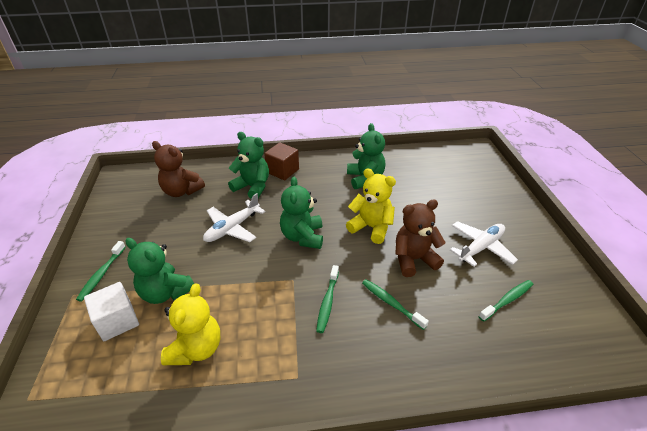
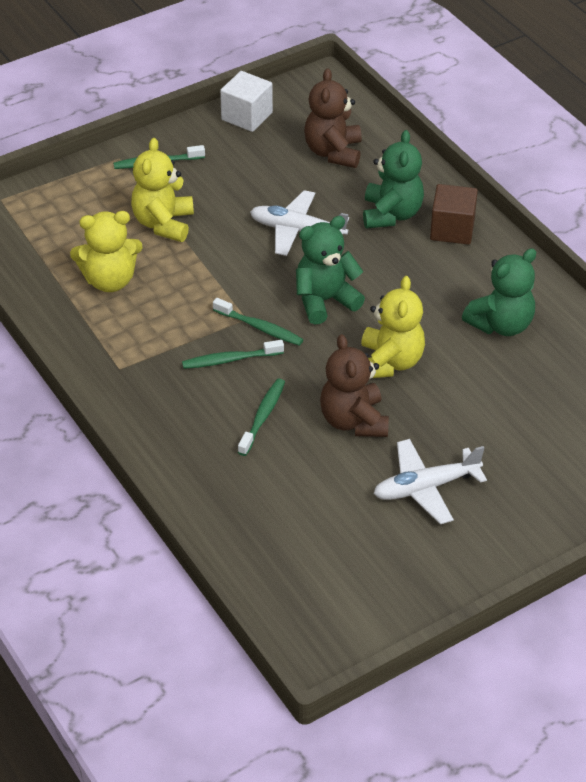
camera: 65 degrees right, 5 degrees up
(117, 321) = (107, 208): white cube -> white cube (247, 116)
(166, 292) = (163, 223): green teddy bear -> yellow teddy bear
(413, 259) = (353, 421): brown teddy bear -> brown teddy bear turned 150 degrees counterclockwise
(480, 247) = (425, 487): white plane -> white plane turned 135 degrees clockwise
(507, 300) = (337, 528): green toothbrush -> green toothbrush (260, 328)

